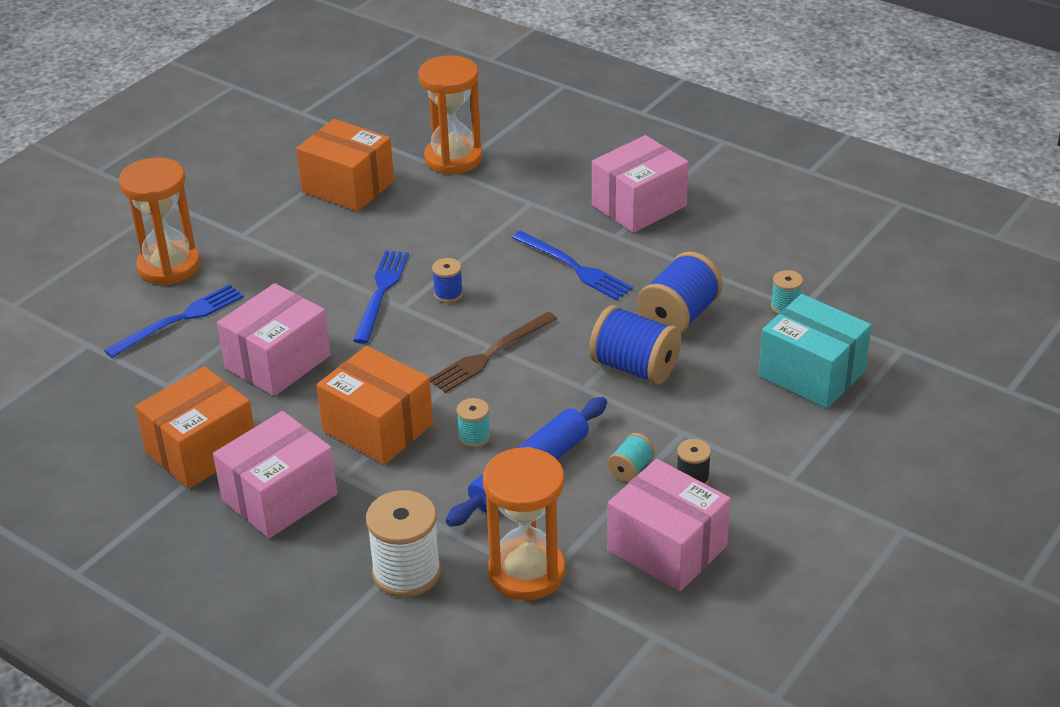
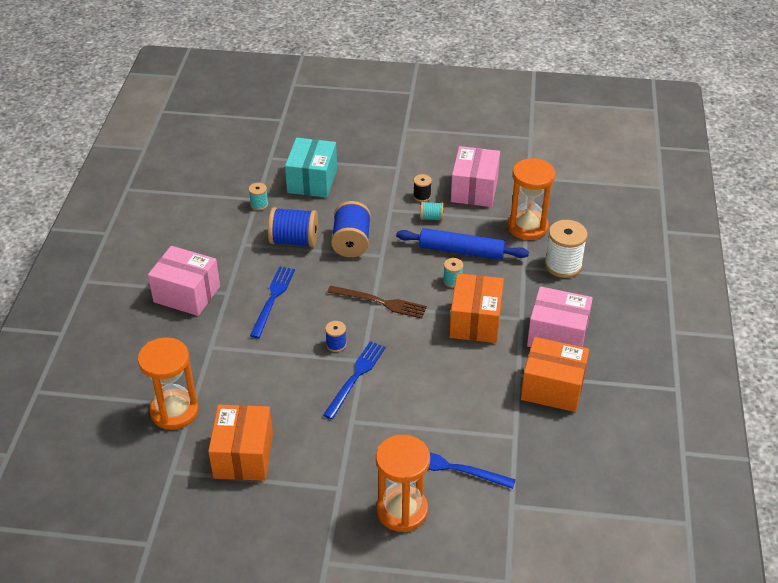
camera: 120 degrees left, 5 degrees up
(278, 362) = (455, 393): pink box -> none
(381, 293) = (356, 377): blue fork -> blue fork turned 135 degrees clockwise

